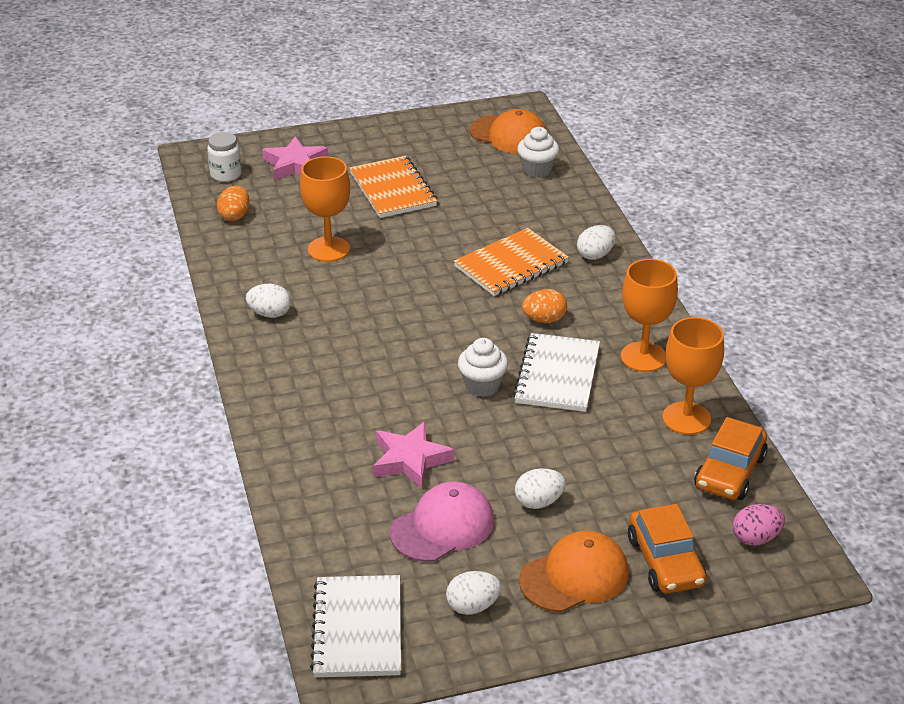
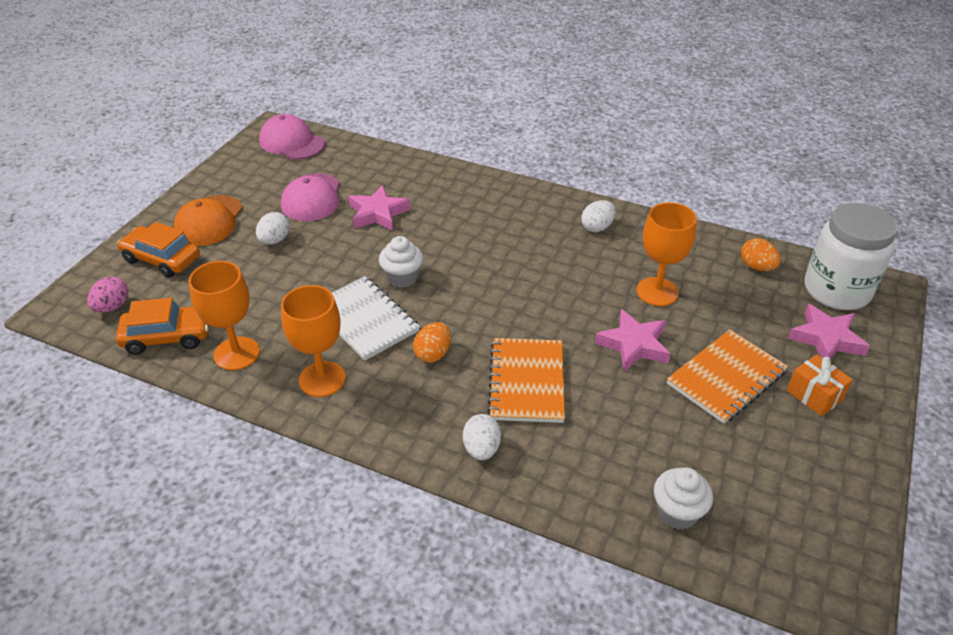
camera: 130 degrees right, 5 degrees up
(226, 174) = (836, 291): white jar -> white jar, size x2.00
(357, 629) = (292, 142): white notebook -> pink cap
(366, 154) = (814, 395): none -> orange gift
(393, 189) = (726, 378): orange notebook -> orange notebook turned 60 degrees counterclockwise
(408, 237) = (633, 345): none -> pink star
(473, 606) = (248, 179): white egg -> none
(509, 135) = (778, 540): orange cap -> none
(729, 472) = (167, 337): orange car -> orange car turned 105 degrees clockwise

